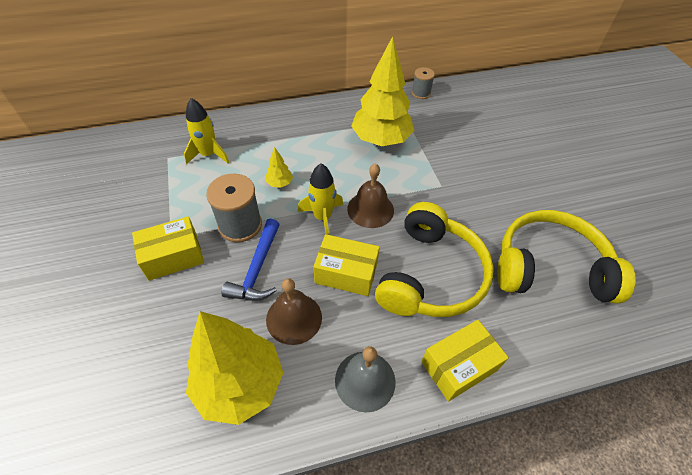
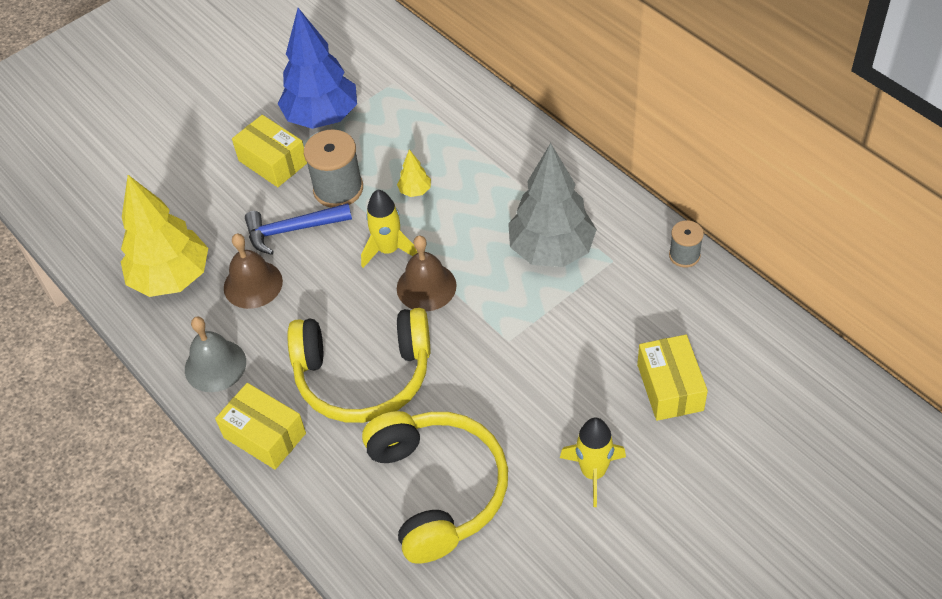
camera: 70 degrees right, 0 degrees up
(158, 208) = (322, 117): none -> blue tree
(209, 155) = (419, 111): yellow rocket -> yellow rocket (593, 473)
(346, 273) = (326, 302): yellow box -> yellow box (670, 387)
(381, 140) = (551, 250): yellow tree -> grey tree

